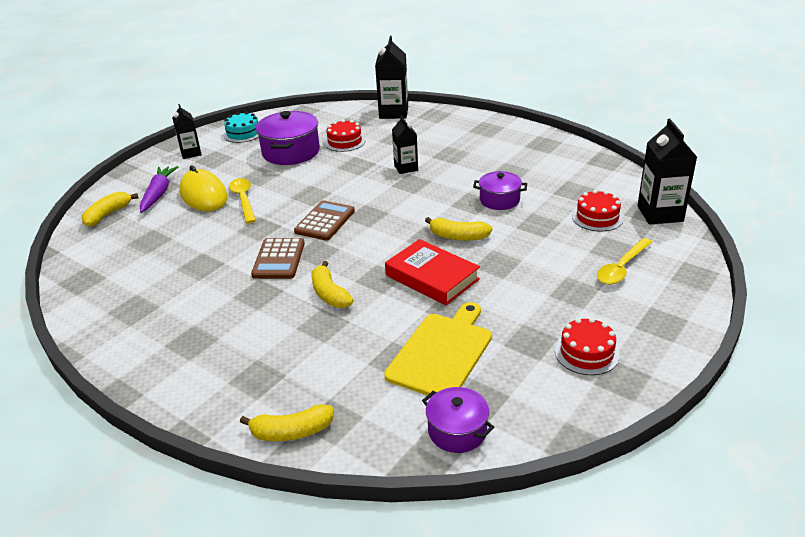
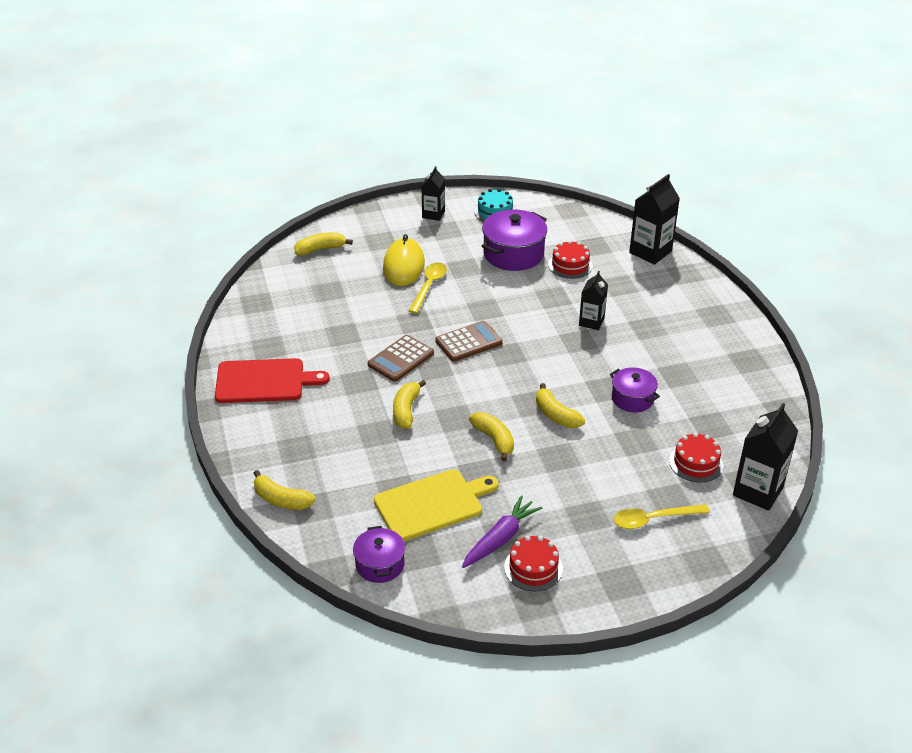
camera: 35 degrees right, 5 degrees up
(158, 194) = (372, 247): purple carrot -> purple carrot (500, 539)
(159, 339) = (264, 381): none -> red cutting board
(432, 277) = (494, 439): red book -> yellow banana

